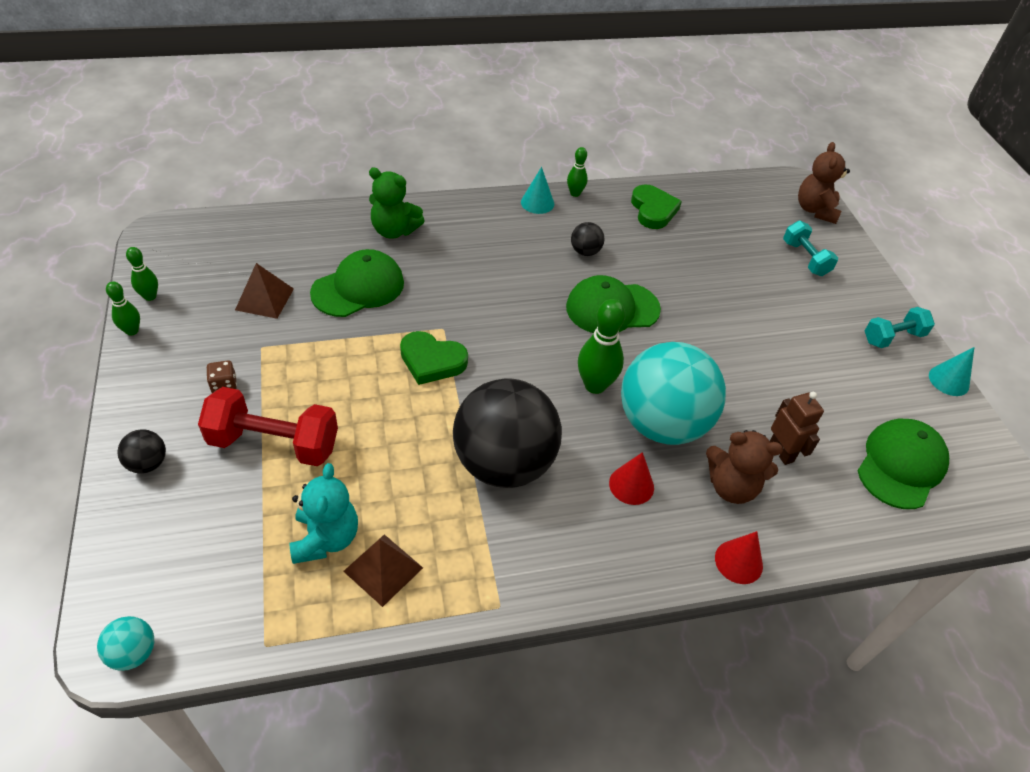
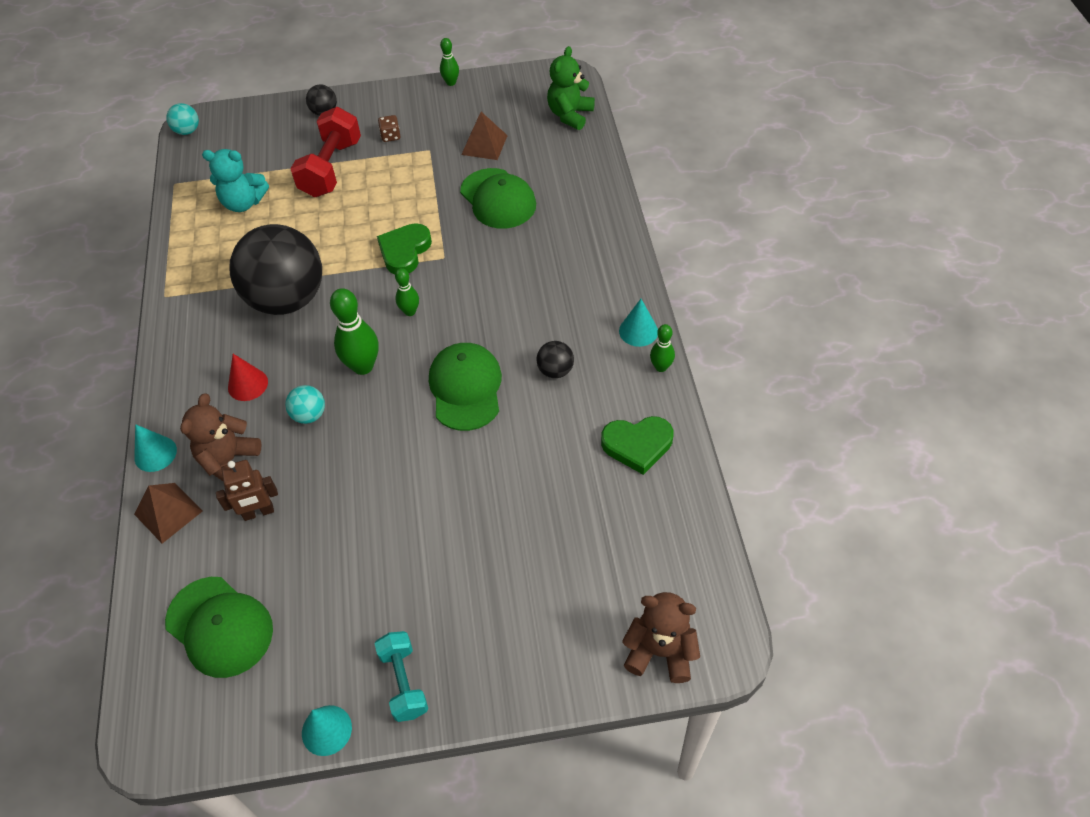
camera: 100 degrees right, 5 degrees up
(150, 296) = (488, 84): green bowling pin -> green bowling pin (410, 311)
(383, 569) = (211, 233): brown pyramid -> brown pyramid (168, 512)
(394, 230) = (580, 217): green teddy bear -> green teddy bear (570, 115)
(662, 424) = (309, 415): turquoise ball -> turquoise ball, size x0.40
(738, 561) = (155, 453): red cone -> turquoise cone
(805, 258) = (552, 610): turquoise dumbbell -> none

